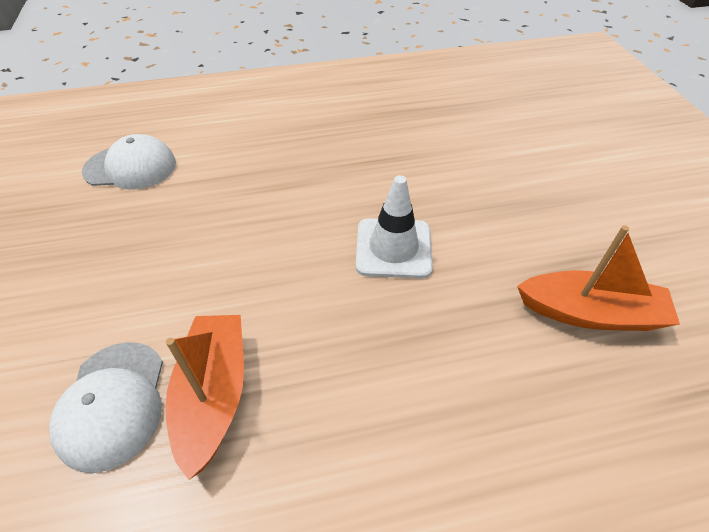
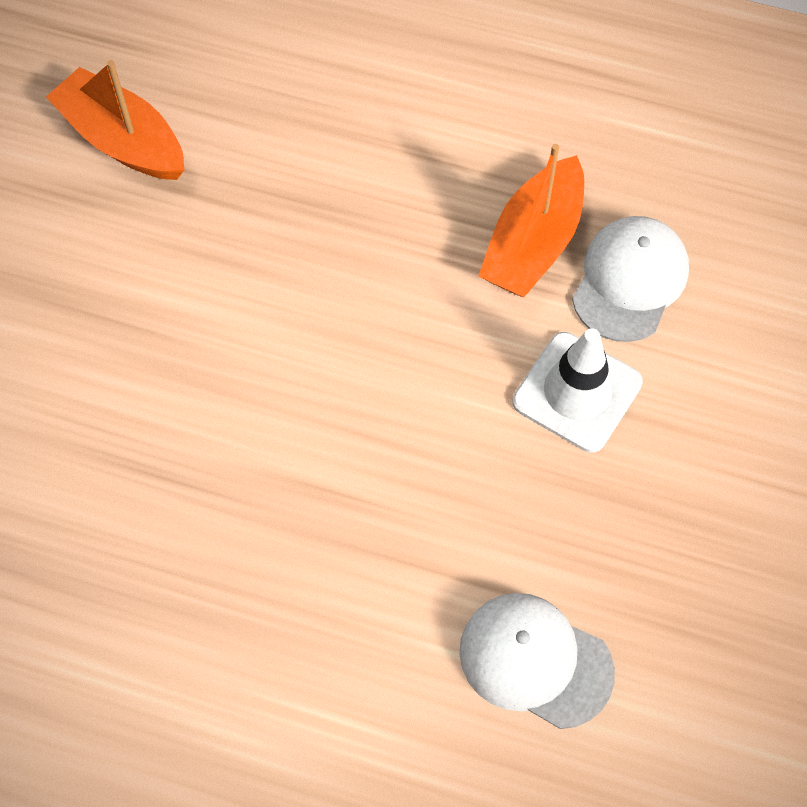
camera: 150 degrees left, 15 degrees up
(393, 248) = (254, 313): white traffic cone -> white traffic cone (577, 392)

